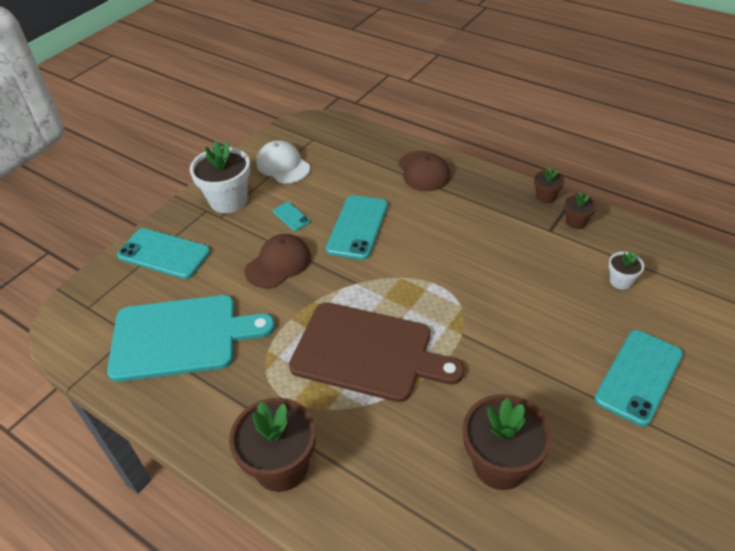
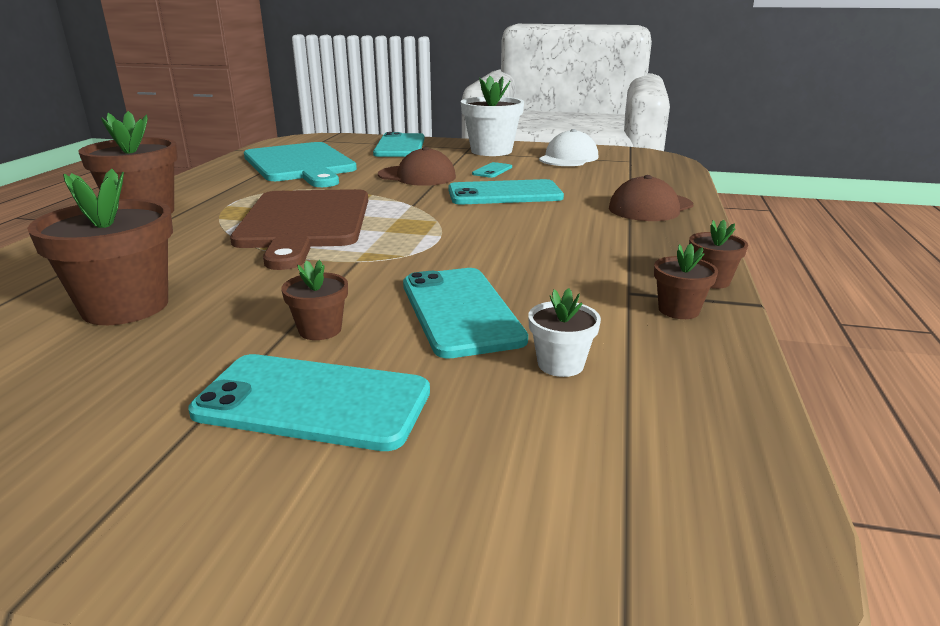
camera: 65 degrees right, 20 degrees down
(554, 301) = (460, 311): none -> turquoise phone
(562, 365) = (320, 330): none -> brown flower pot

